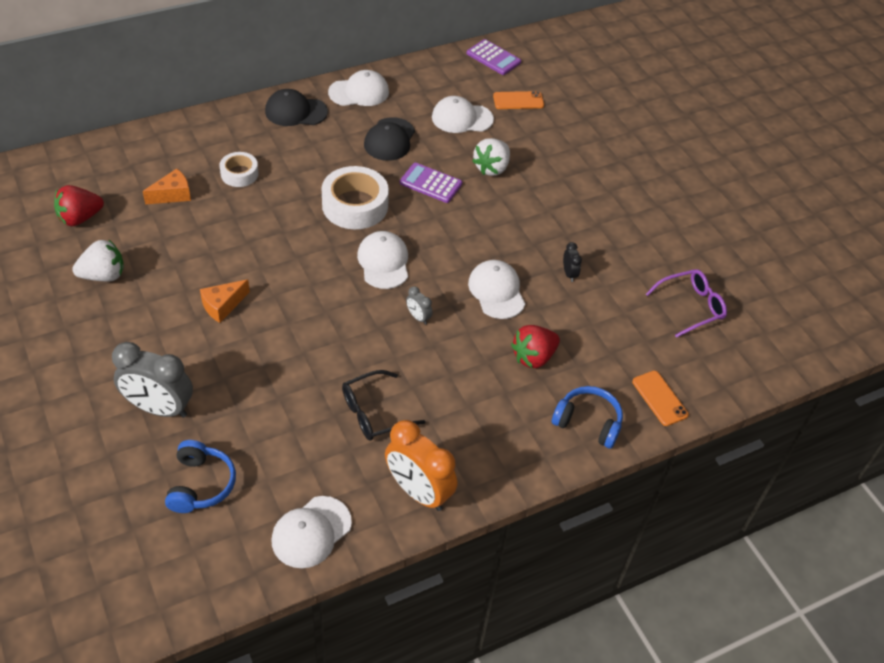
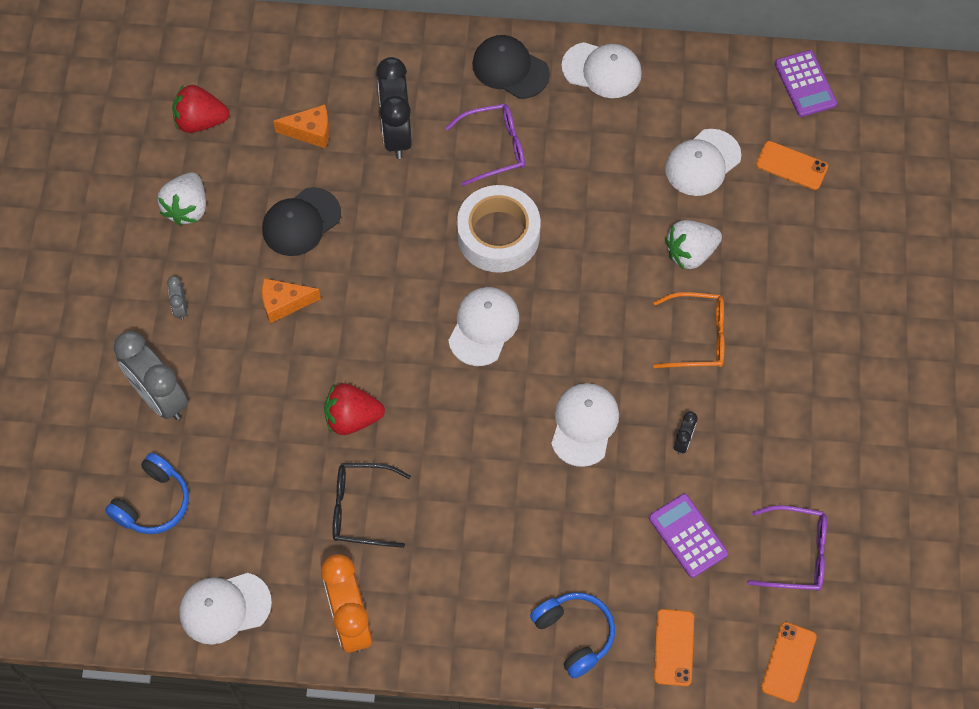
camera: 35 degrees right, 15 degrees up
(103, 275) = (187, 208): white strawberry -> white strawberry turned 90 degrees clockwise
(239, 174) = (396, 134): white tape -> black clock
(316, 158) = (494, 148): none -> purple glasses
(389, 139) = (595, 158): black cap -> black cap (301, 222)
(418, 317) = (477, 416): grey clock -> grey clock (180, 307)
(430, 183) = (603, 243): purple calculator -> purple calculator (687, 536)
(462, 118) = (702, 163): white cap -> white cap turned 75 degrees counterclockwise
(532, 211) = (697, 337): none -> orange glasses
(533, 357) = (569, 527): red strawberry -> red strawberry (352, 418)
(738, 372) = (788, 662): none -> orange phone

